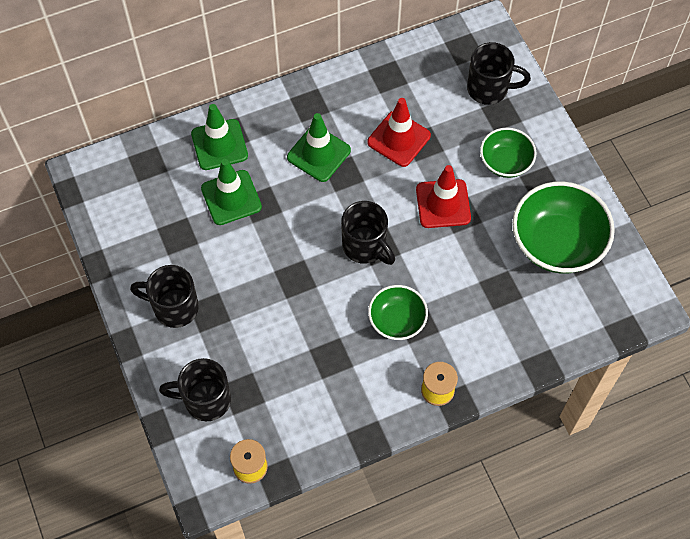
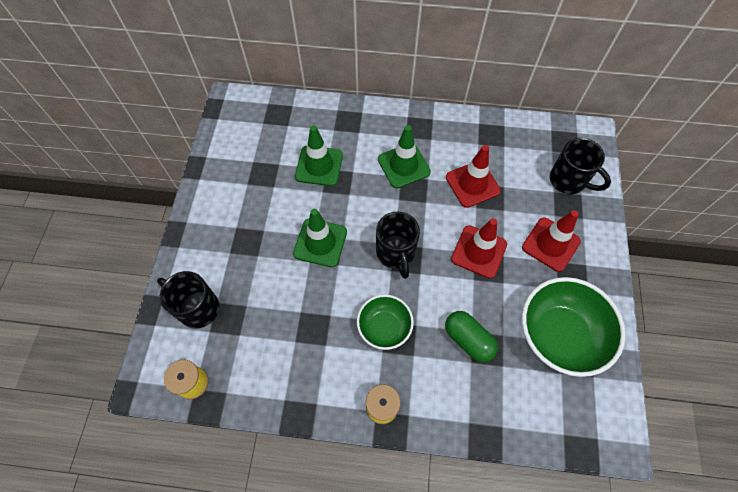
camera: 30 degrees right, 0 degrees up
(174, 307) = (224, 224): black mug -> none
(219, 145) = (336, 125): green traffic cone -> green traffic cone (320, 243)
(479, 291) = (468, 340): none -> green capsule
(505, 162) = (550, 244): green bowl -> red traffic cone

